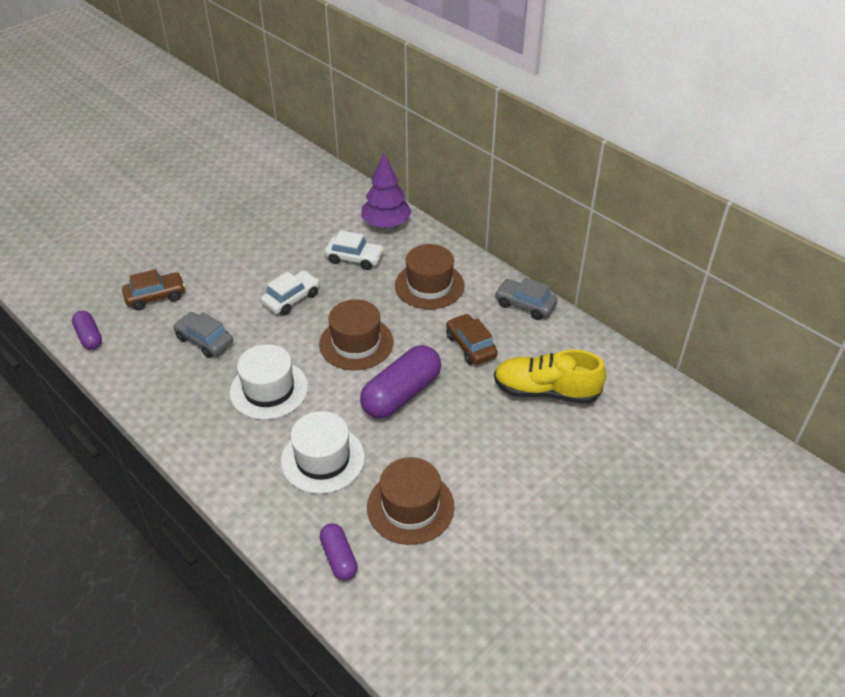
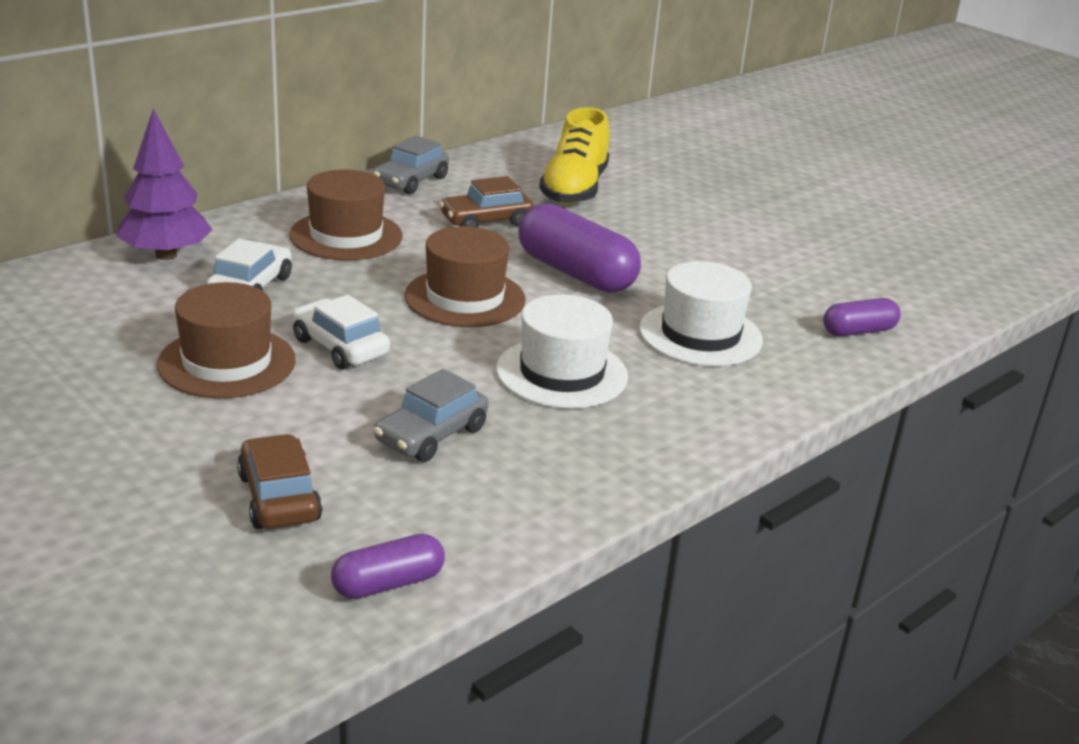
camera: 90 degrees left, 15 degrees down
(410, 507) = (769, 282): brown hat -> brown hat (227, 362)

